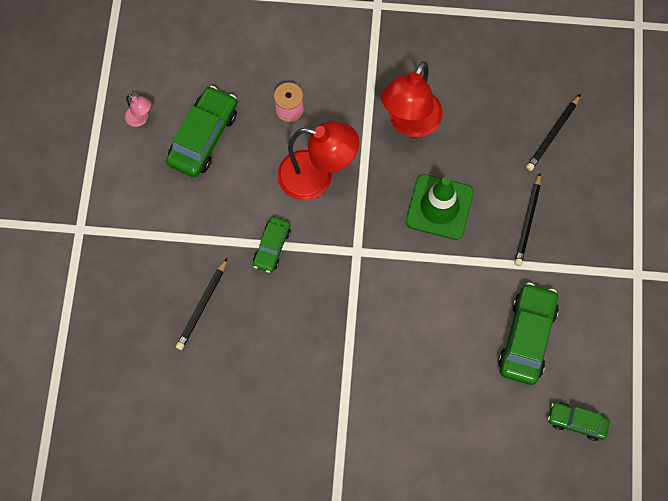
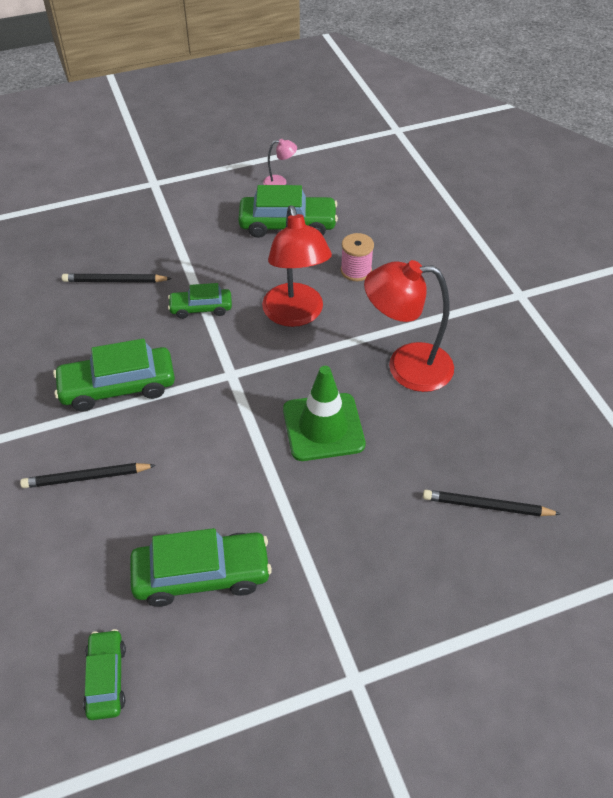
camera: 65 degrees right, 20 degrees down
(140, 119) = (280, 182): pink lamp -> pink lamp turned 105 degrees counterclockwise
(329, 340) = (118, 387): none -> green car
(528, 222) = (355, 521): black pencil -> black pencil (86, 478)

